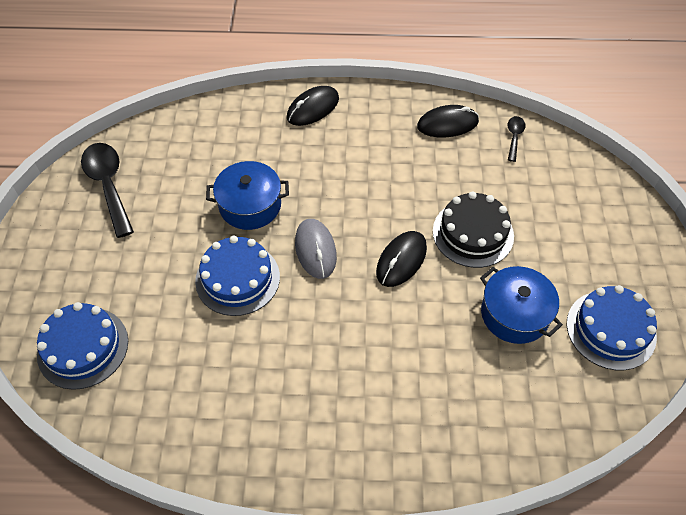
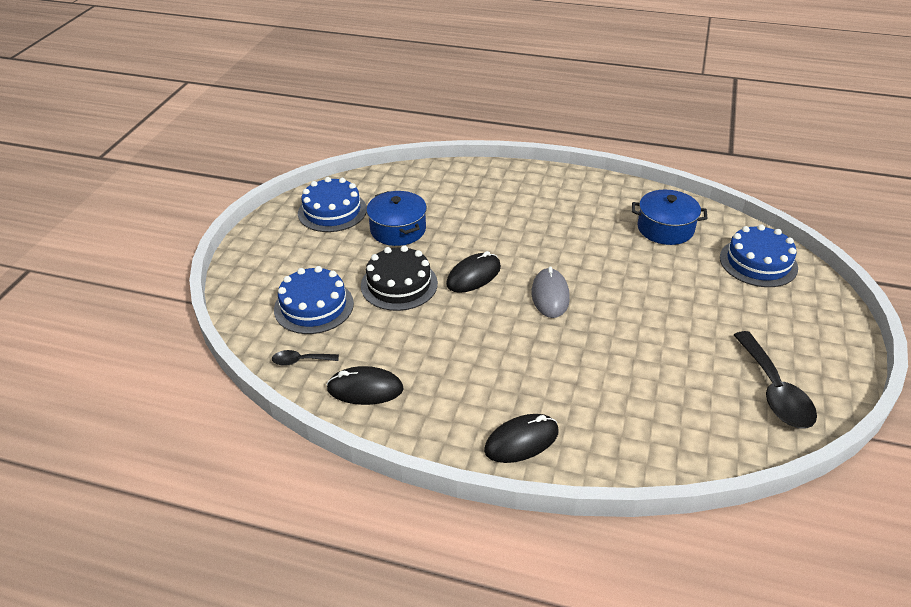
camera: 165 degrees left, 15 degrees down
(237, 278) = (625, 286): blue cake -> blue cake (314, 306)
(250, 205) = (611, 343): blue pot -> blue pot (665, 228)
(514, 137) = (300, 361): black spoon -> black spoon turned 60 degrees clockwise

